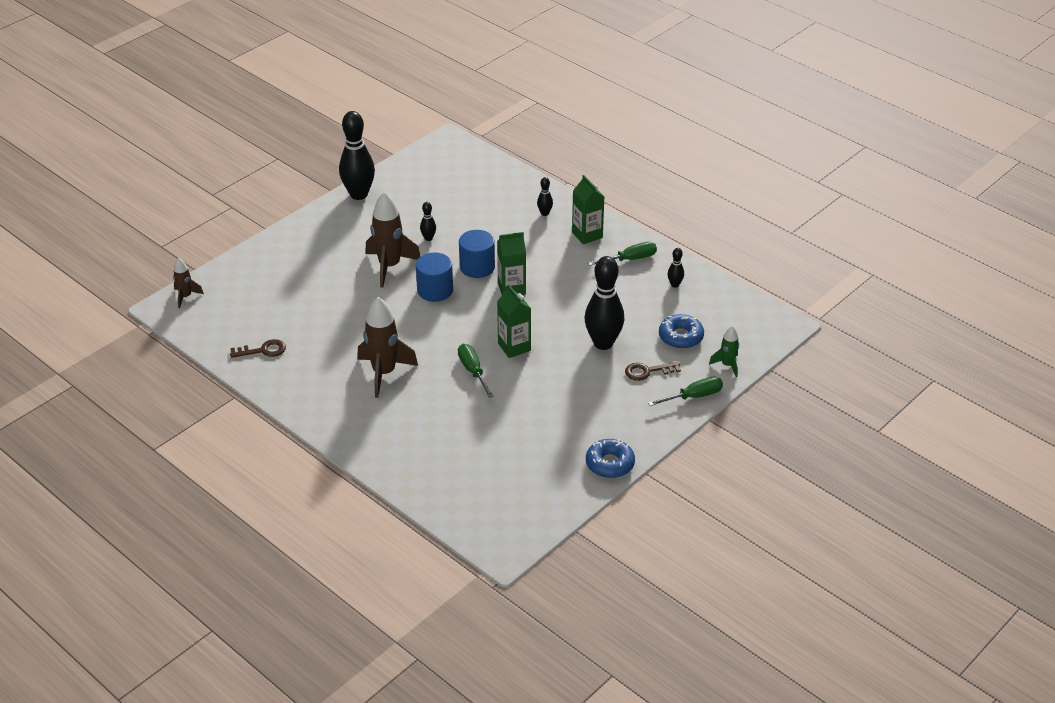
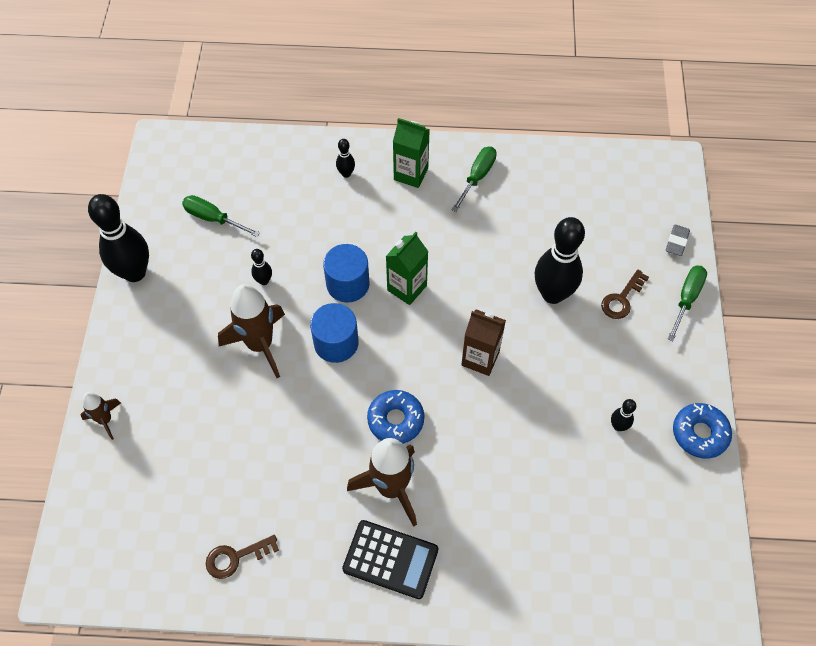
camera: 40 degrees left, 20 degrees up
(186, 297) = (73, 549): brown rocket -> brown rocket (105, 420)
(263, 350) = (236, 557): brown key -> brown key turned 150 degrees counterclockwise
(344, 403) = (390, 559): none -> black calculator
(473, 371) = (472, 418): green screwdriver -> green screwdriver (213, 218)
(514, 347) = (480, 358): green carton -> brown carton
(675, 285) = (544, 180): black bowling pin -> black bowling pin (618, 426)
(680, 337) = (608, 237): blue donut -> blue donut (395, 420)
(727, 365) = (676, 242): green rocket -> grey eraser

